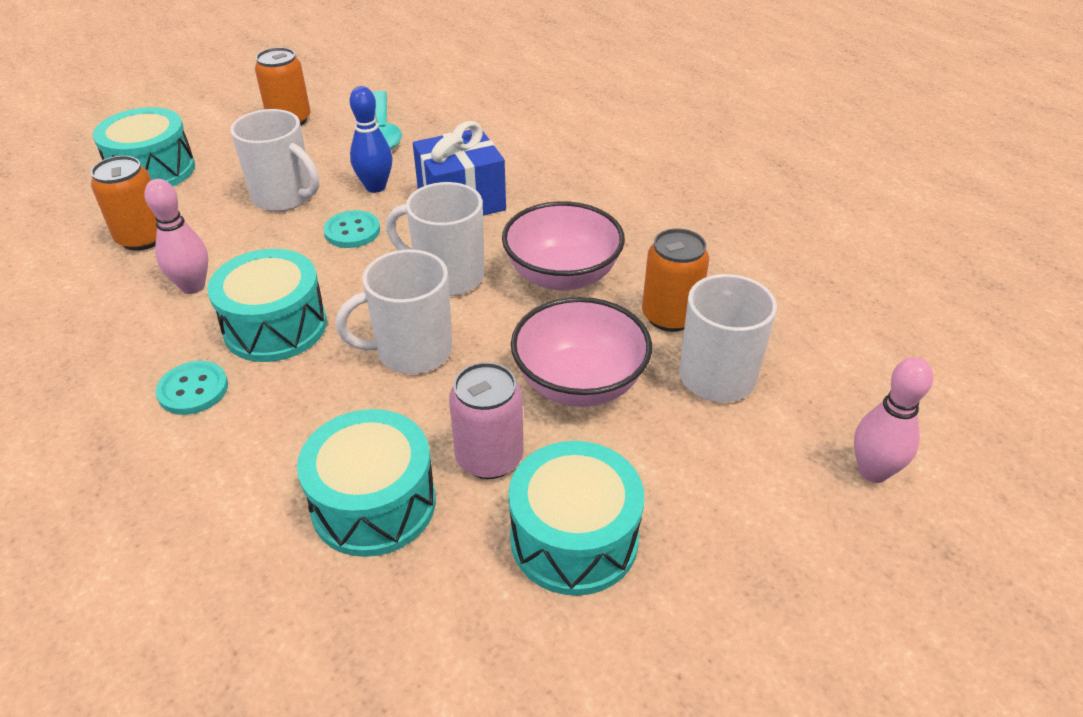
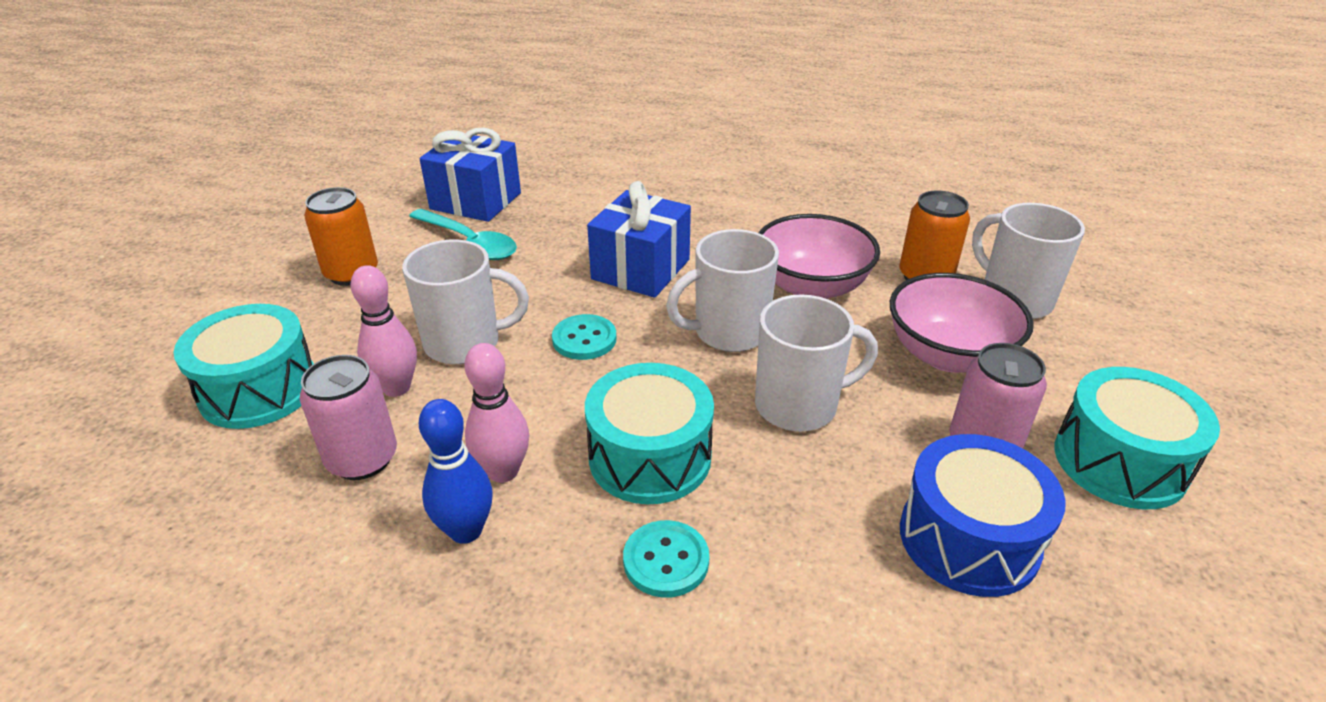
camera: 40 degrees left, 5 degrees down
(143, 238) = (362, 459): orange can -> pink can
(374, 504) = (968, 539): turquoise drum -> blue drum
(375, 187) = (543, 293): blue bowling pin -> blue bowling pin (466, 530)
(412, 352) = (799, 406): white mug -> white mug turned 135 degrees counterclockwise
(430, 100) = (476, 201): none -> blue gift
(873, 471) = (1177, 308): pink bowling pin -> pink bowling pin (396, 388)

